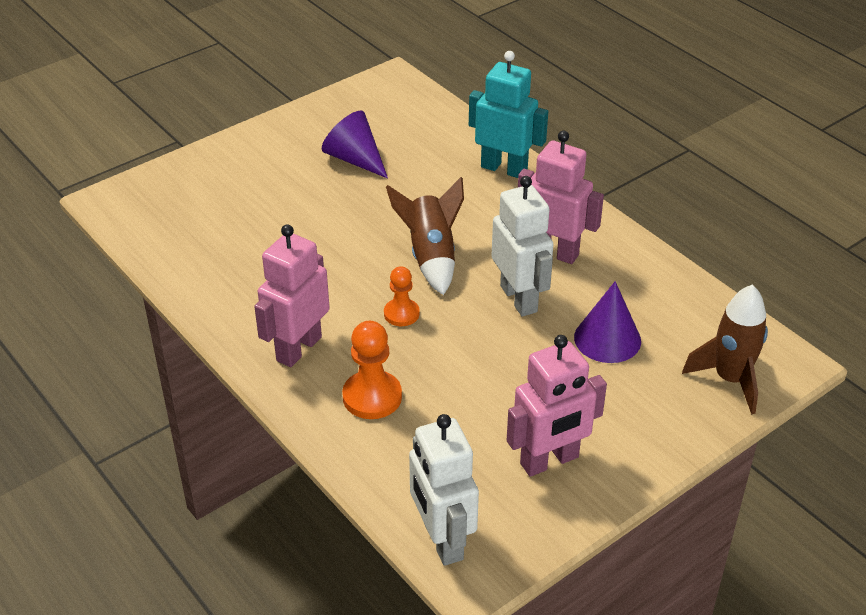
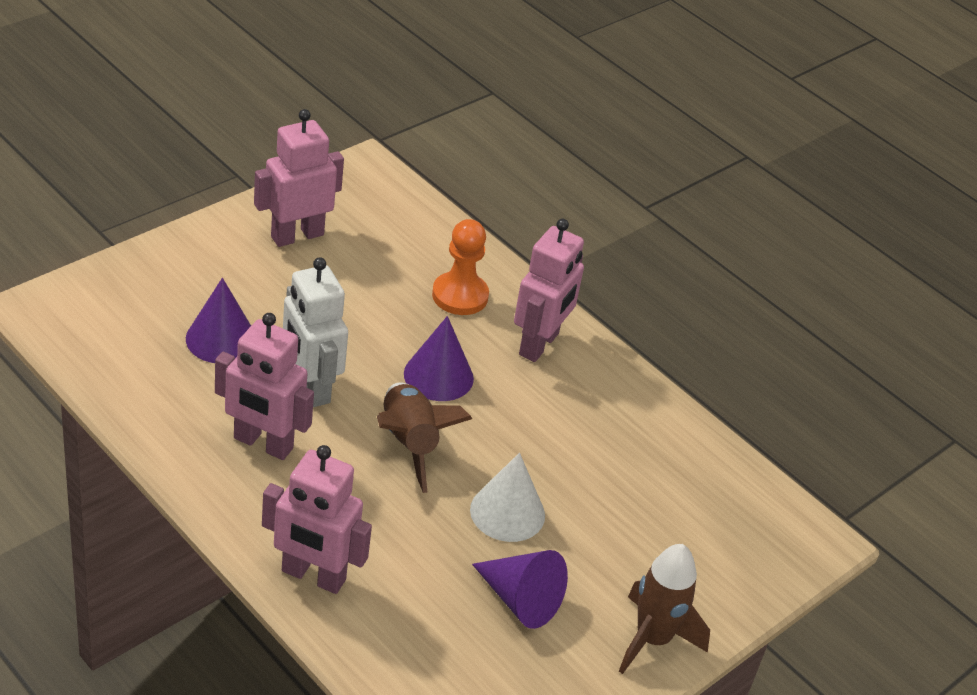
camera: 170 degrees right, 0 degrees up
(355, 211) = (507, 512): none -> white cone
(401, 314) = (438, 376): orange pawn -> purple cone
(442, 540) = (391, 187): white robot -> none
(504, 169) = (313, 576): turquoise robot -> pink robot
(730, 379) = (105, 293): brown rocket -> brown rocket (652, 639)

